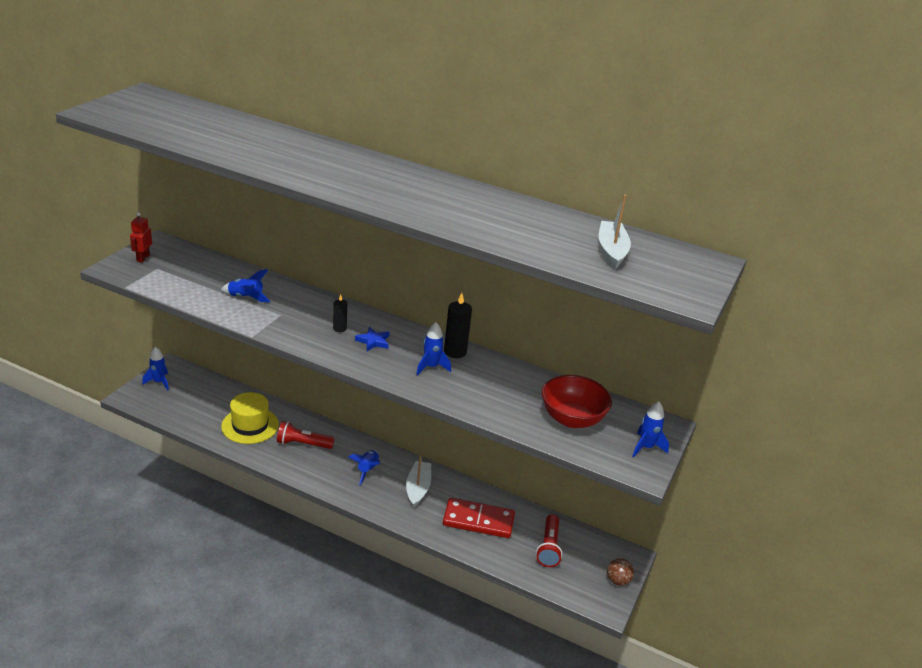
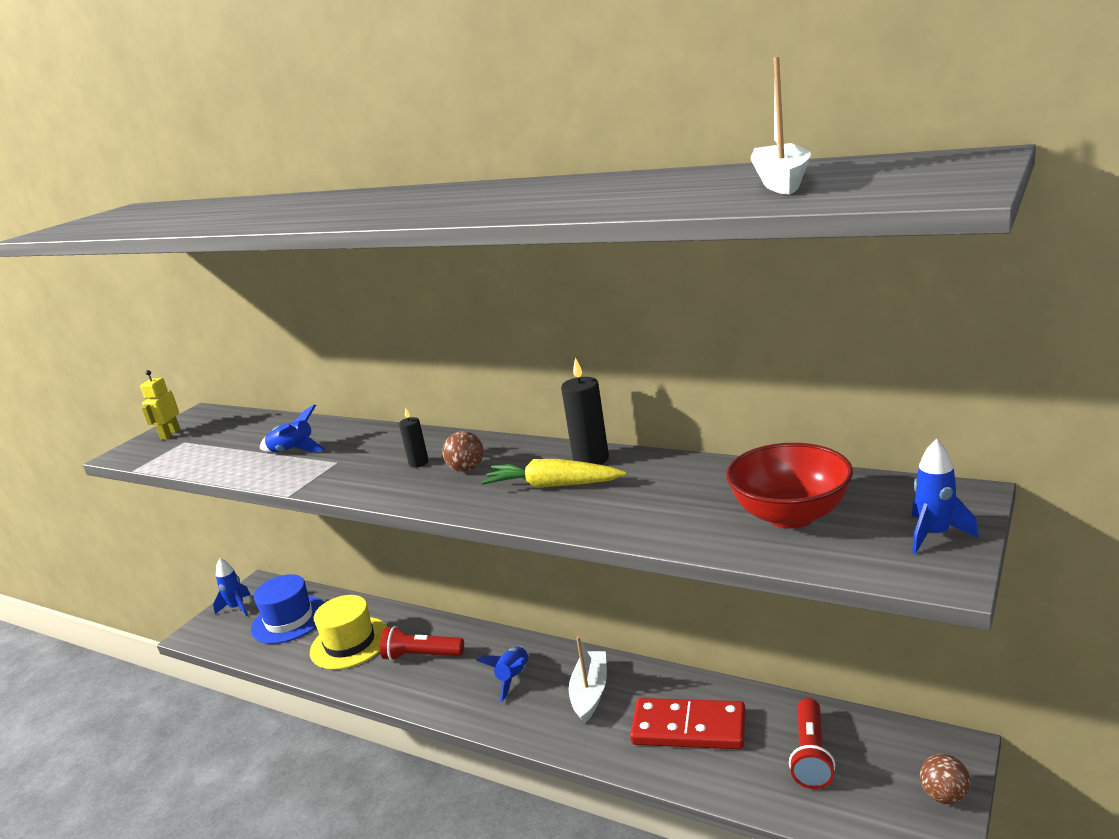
camera: 10 degrees right, 10 degrees down
(143, 258) = (170, 434): red robot -> yellow robot
(201, 399) = (289, 620): none -> blue hat
(373, 341) = (466, 469): blue star -> brown ball
(431, 367) = (553, 485): blue rocket -> yellow carrot

